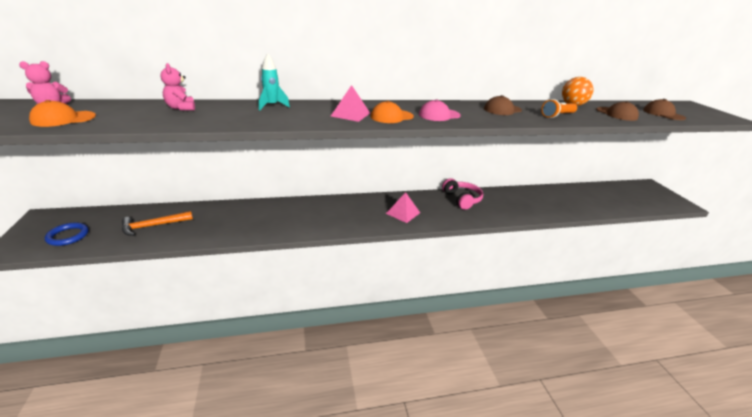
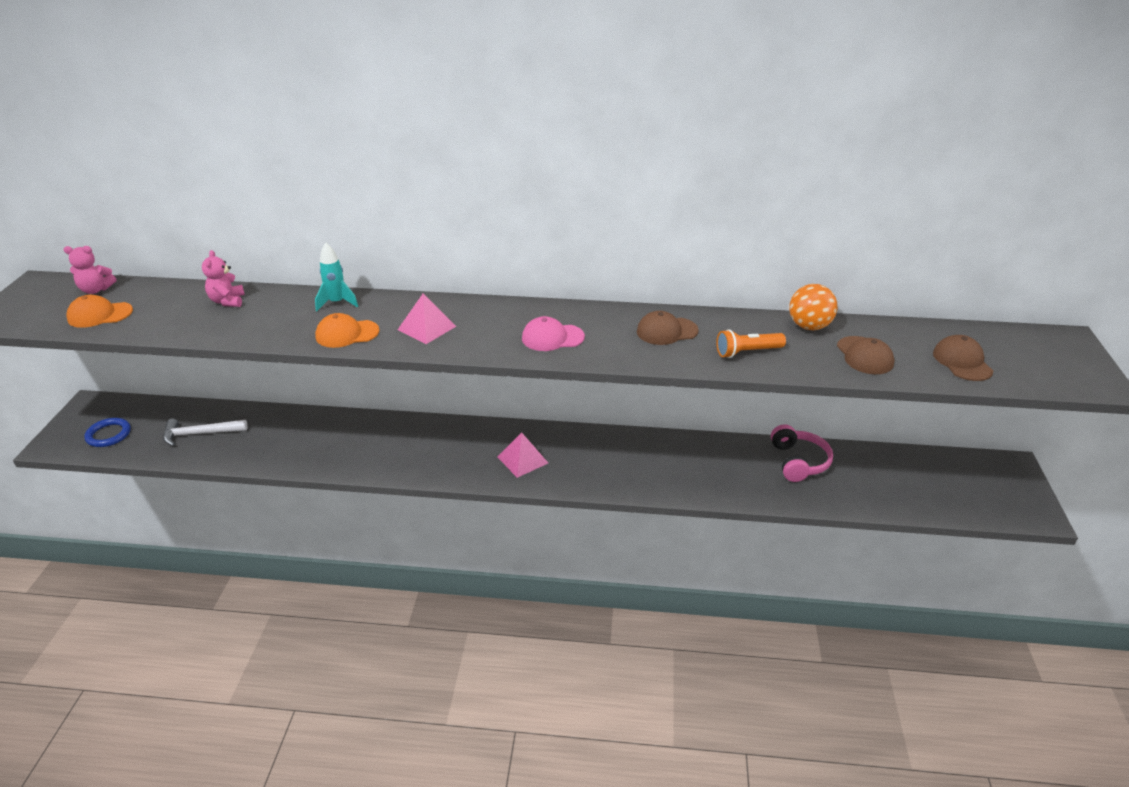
camera: 20 degrees right, 5 degrees up
(153, 226) = (200, 434): orange hammer -> white hammer
(391, 117) = (479, 336): orange cap -> orange cap (347, 334)
(462, 199) = (630, 448): pink headphones -> pink headphones (798, 462)

